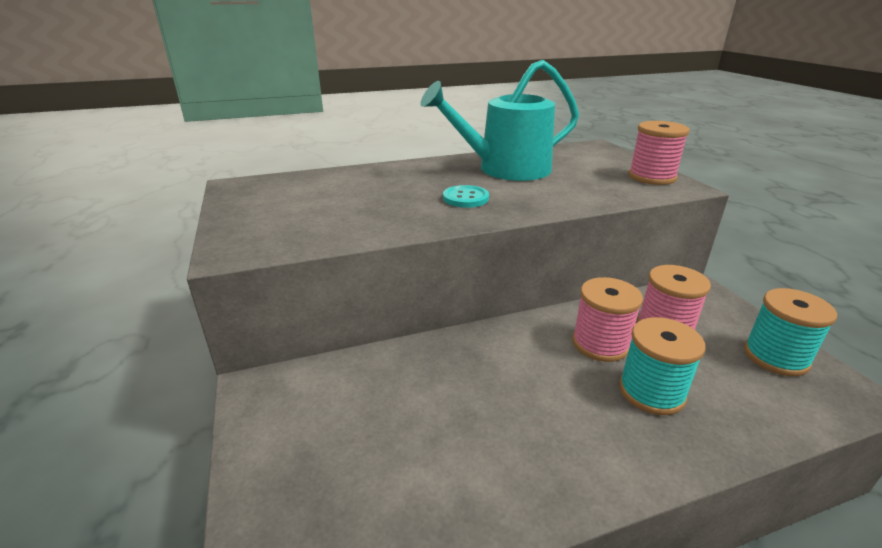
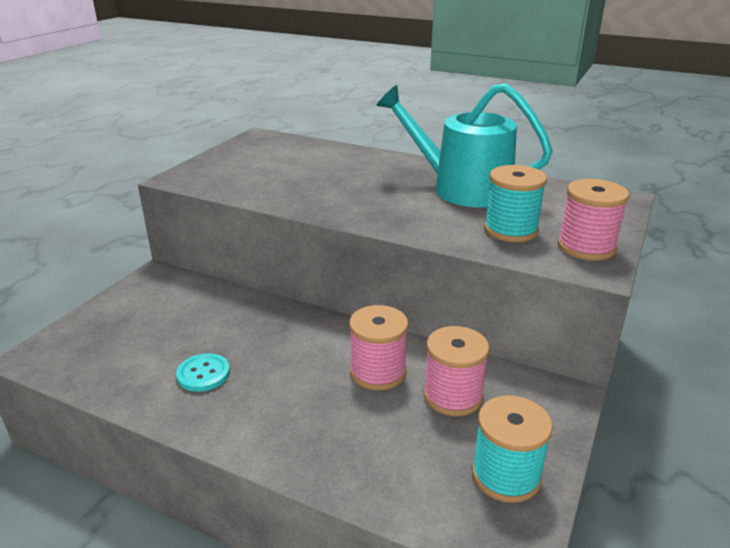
camera: 45 degrees right, 0 degrees up
(465, 198) = (371, 199): turquoise button -> turquoise button (203, 374)
(651, 392) = (347, 419): turquoise spool -> turquoise spool (510, 230)

